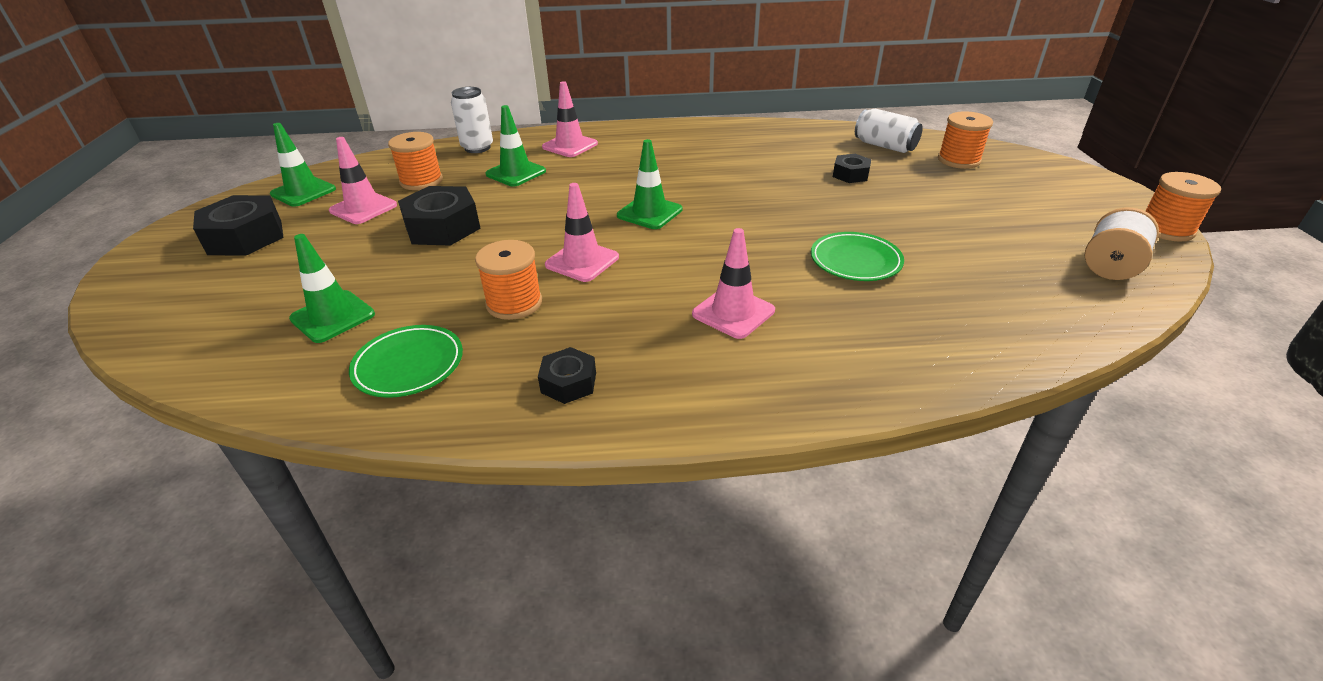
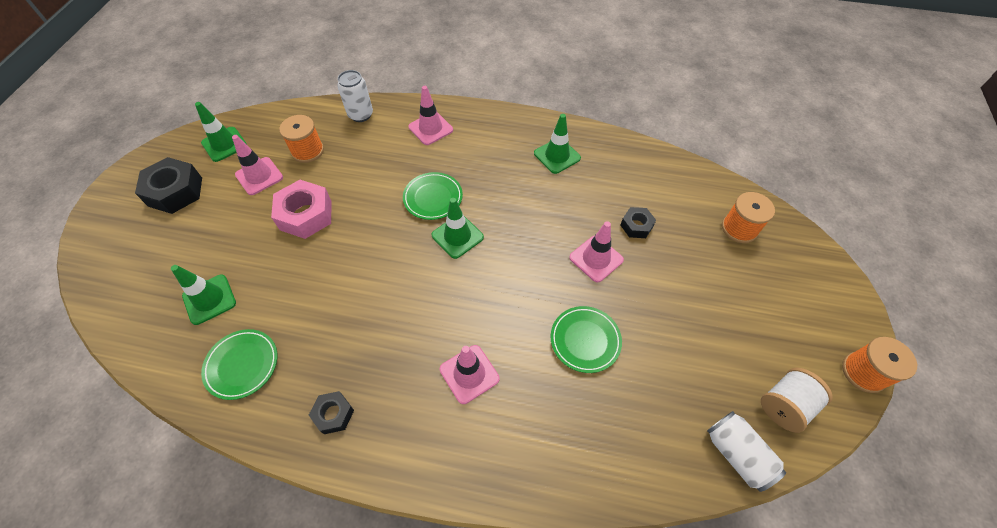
camera: 15 degrees right, 20 degrees up
(442, 227) = (306, 215): black nut -> pink nut
(514, 303) = (326, 319): orange spool -> none
(516, 173) = (378, 157): green traffic cone -> green traffic cone (557, 156)
(582, 261) = (387, 283): pink traffic cone -> pink traffic cone (596, 259)
(602, 191) = (433, 198): none -> green plate
(885, 146) = (685, 192): white can -> white can (737, 454)

